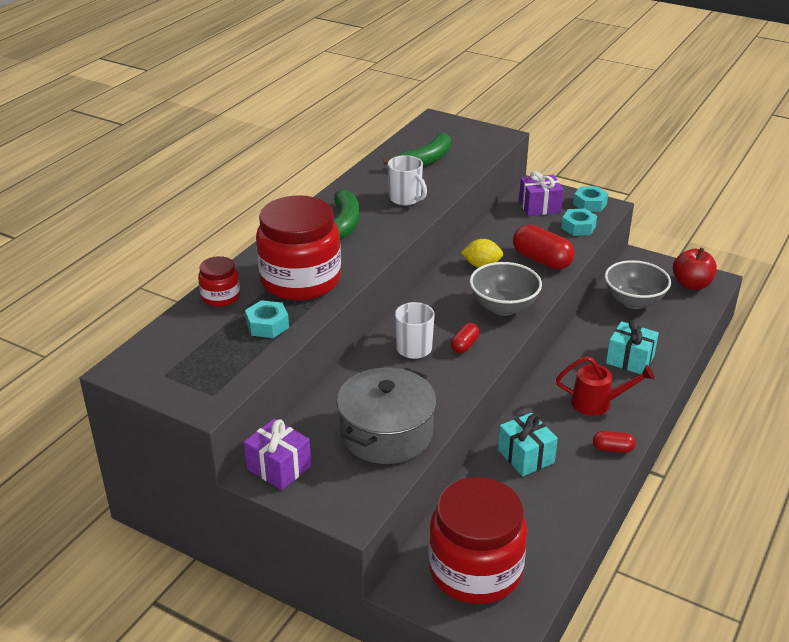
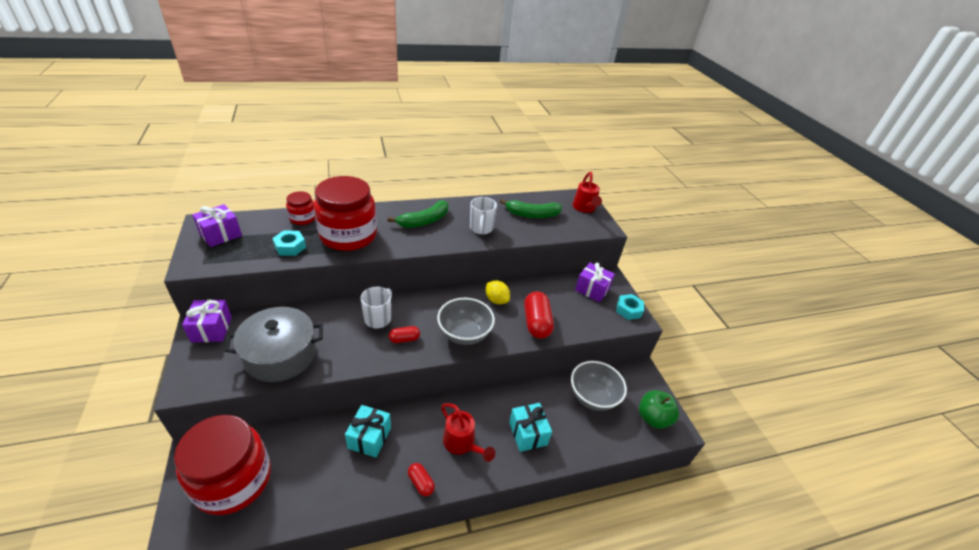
camera: 40 degrees right, 5 degrees up
(170, 364) = (221, 235): none -> purple gift
(457, 128) = (584, 208): none -> red watering can
(578, 227) = (595, 319): turquoise nut -> none
(691, 284) = (653, 418): red apple -> green apple

